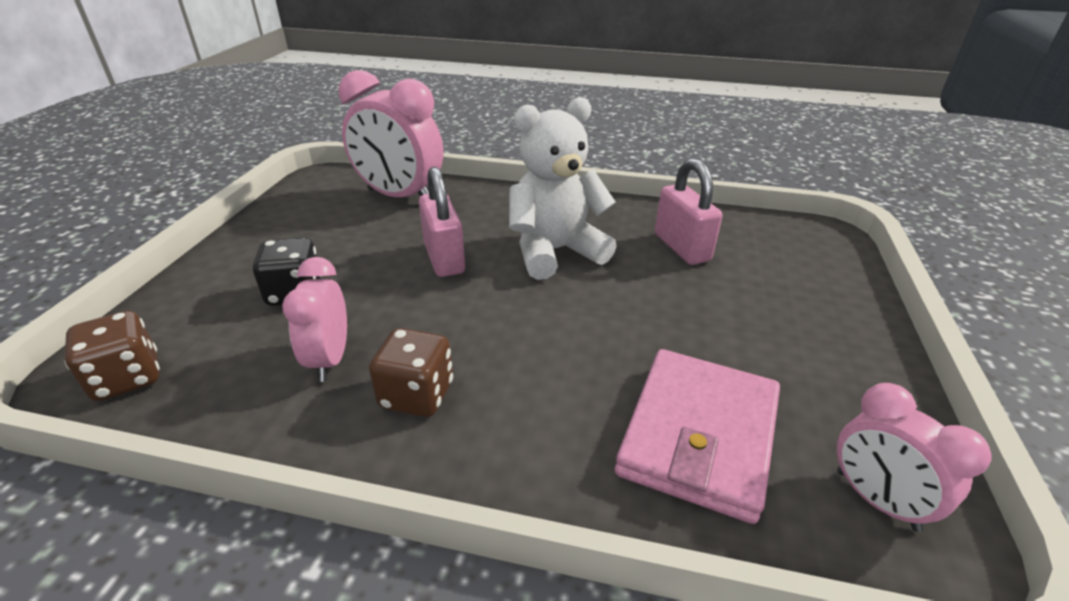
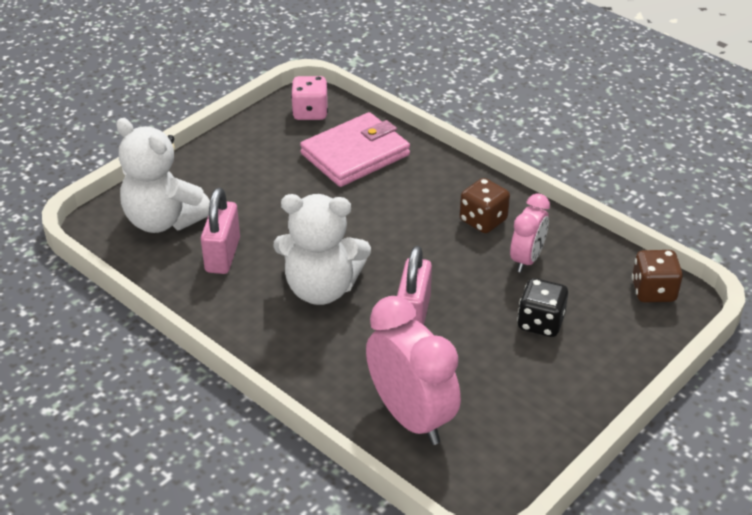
camera: 150 degrees left, 5 degrees up
(782, 257) = (164, 220): none -> white teddy bear
(876, 500) = (310, 112): pink clock -> pink dice

